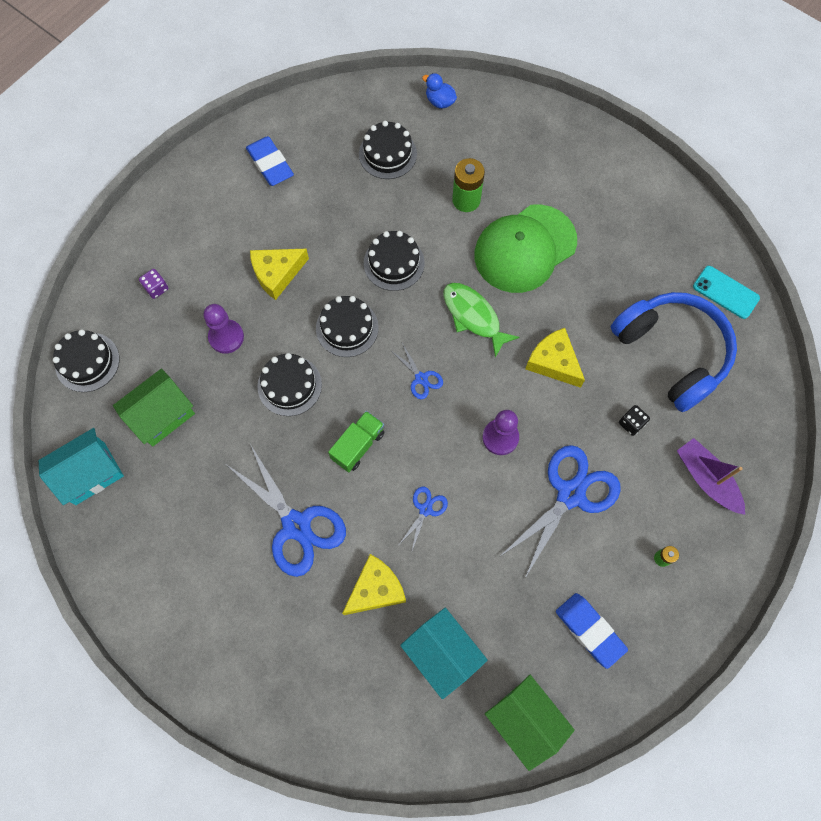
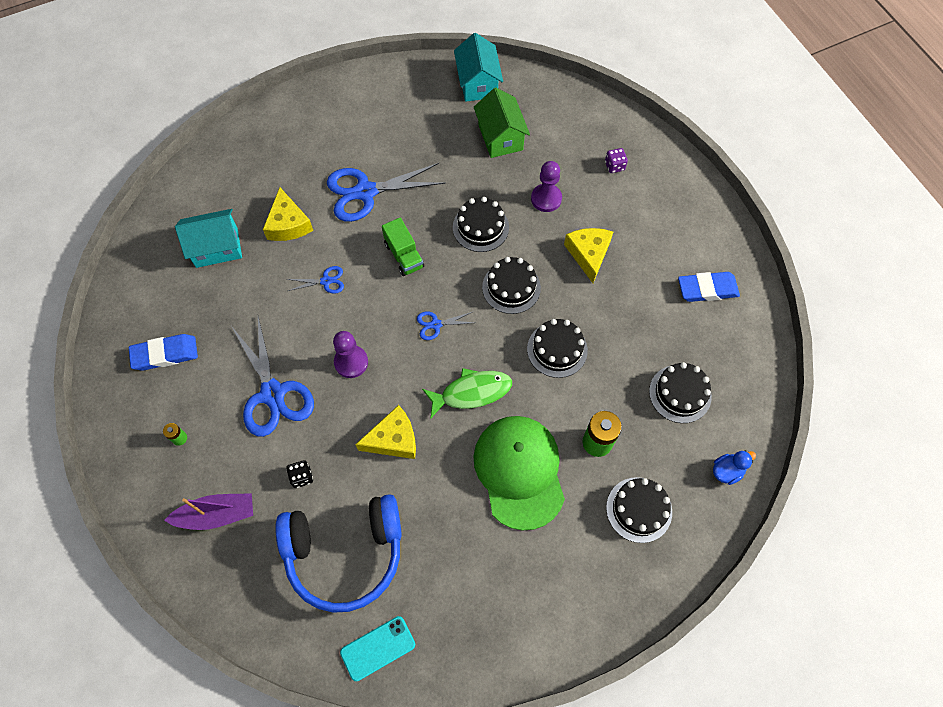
camera: 115 degrees right, 5 degrees down
(87, 362) = (569, 105): black cake -> black cake (639, 509)
(425, 509) = (326, 281): blue scissors -> blue scissors turned 60 degrees counterclockwise
(524, 720) = (138, 280): green house -> none

